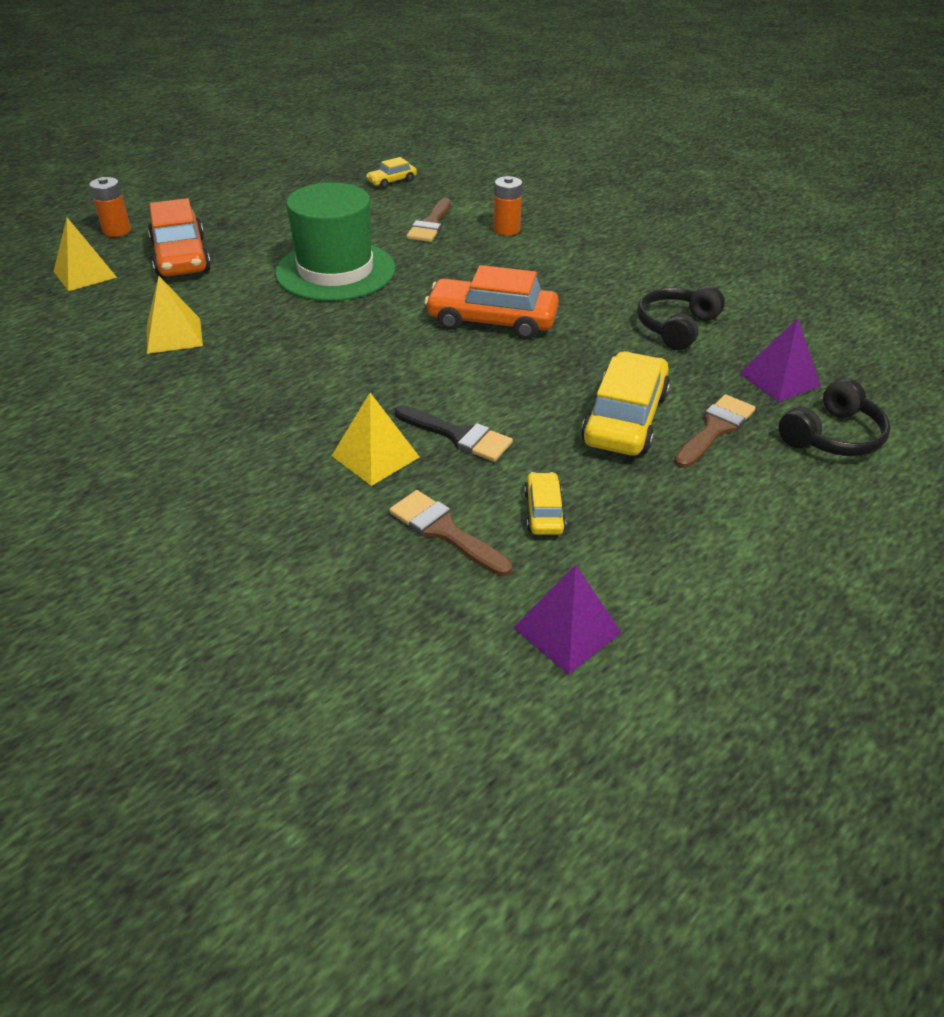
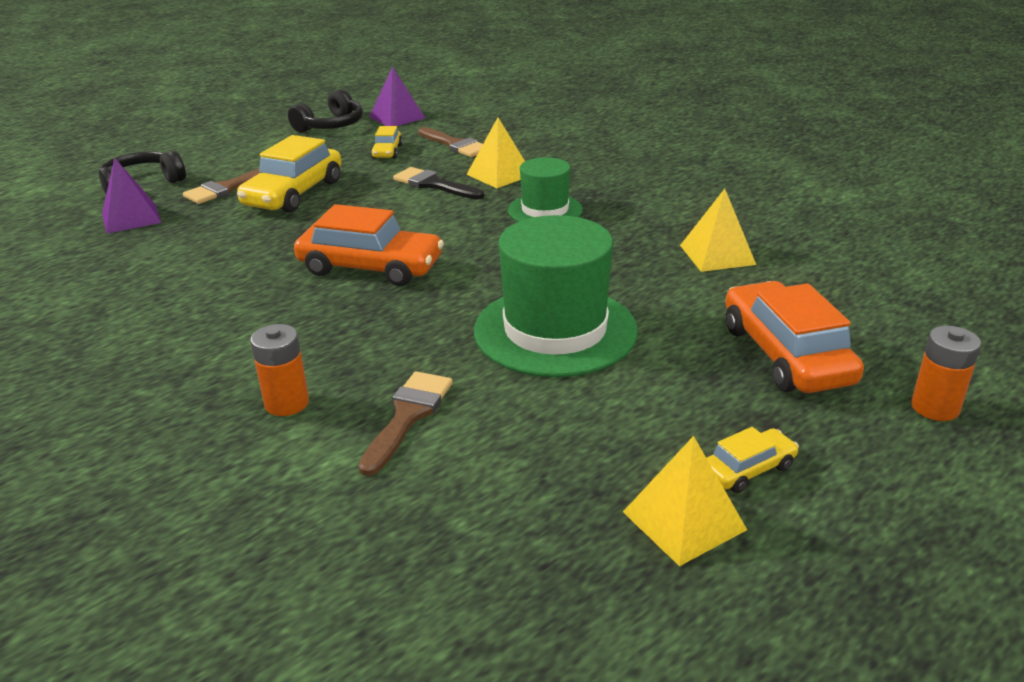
camera: 175 degrees left, 10 degrees down
(85, 274) = (898, 328): yellow pyramid -> yellow pyramid (684, 520)
(325, 392) = (545, 210): none -> green hat
(392, 181) = (466, 548): yellow car -> yellow car (748, 469)
(676, 327) = (175, 260): black headphones -> black headphones (331, 125)

